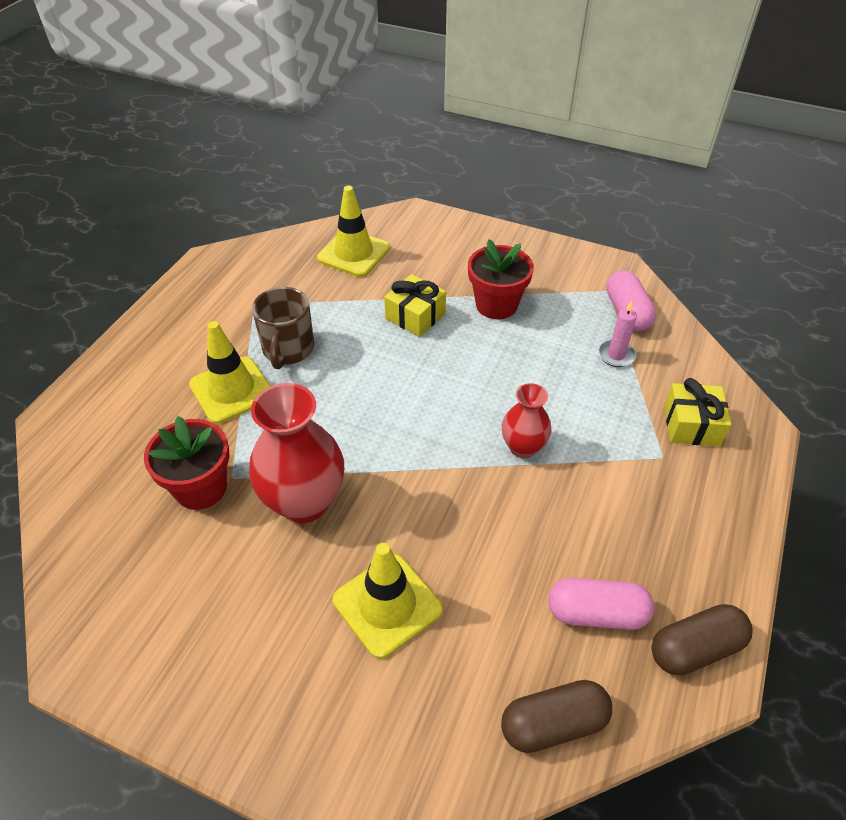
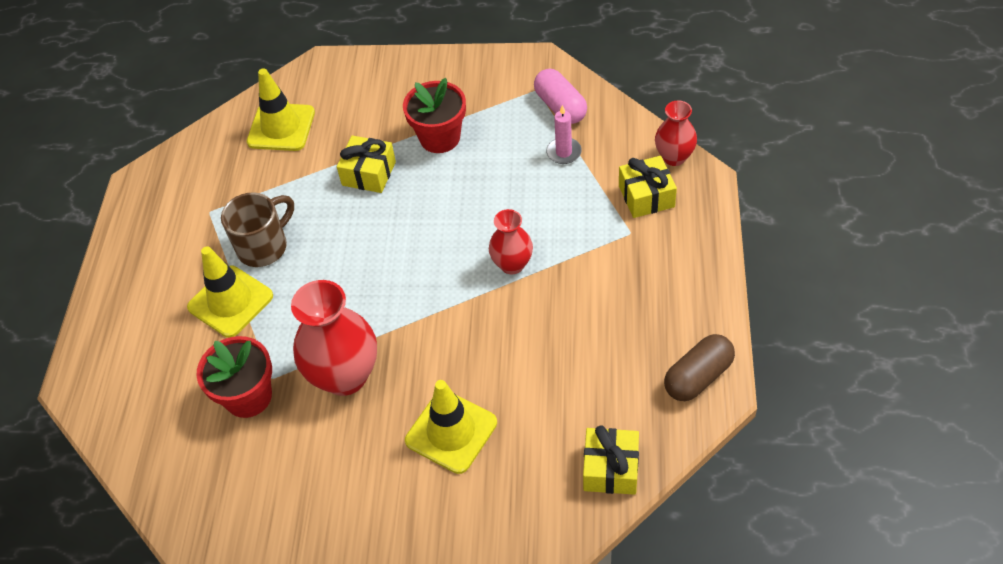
camera: 15 degrees left, 5 degrees up
(288, 350) = (264, 246): brown mug -> brown mug turned 120 degrees counterclockwise
(553, 724) = (611, 469): brown capsule -> yellow gift
(596, 613) = (617, 378): pink capsule -> none
(734, 395) = (674, 157): none -> red vase

